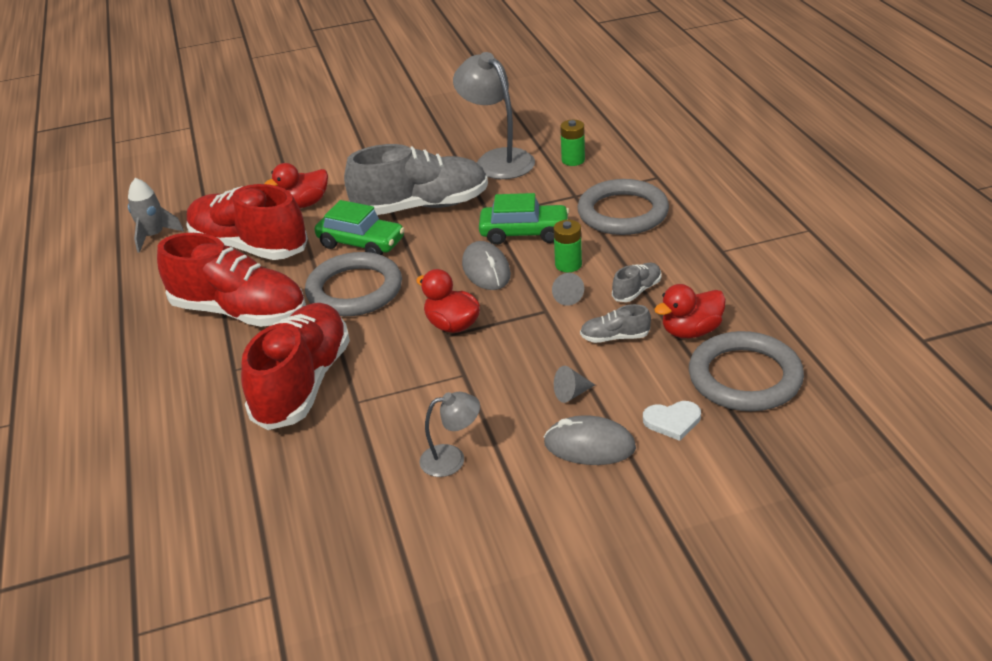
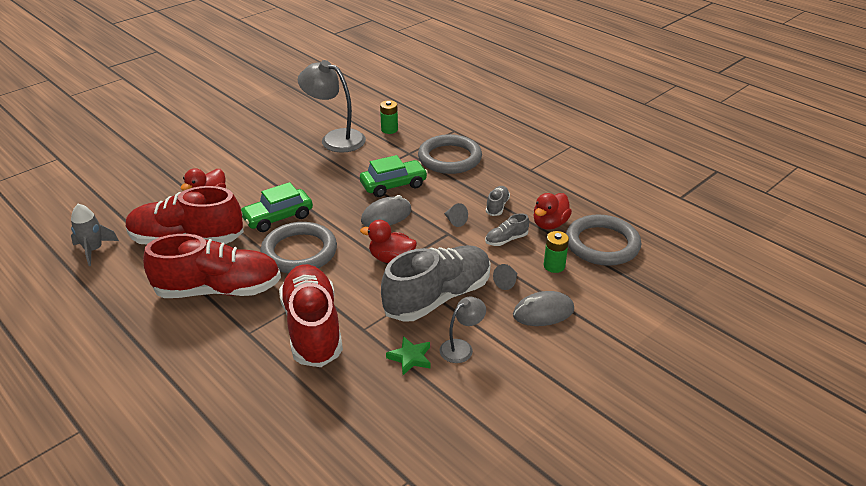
camera: 30 degrees left, 0 degrees up
(361, 243) = (278, 217): green car -> green car turned 150 degrees clockwise
(383, 452) = (410, 358): none -> green star
(421, 206) = (304, 182): grey shoe -> grey shoe (438, 297)
(486, 270) = (386, 216): grey mouse -> grey mouse turned 75 degrees counterclockwise
(568, 265) = (440, 200): green battery -> green battery (554, 266)
(672, 421) = (581, 282): white heart -> none

